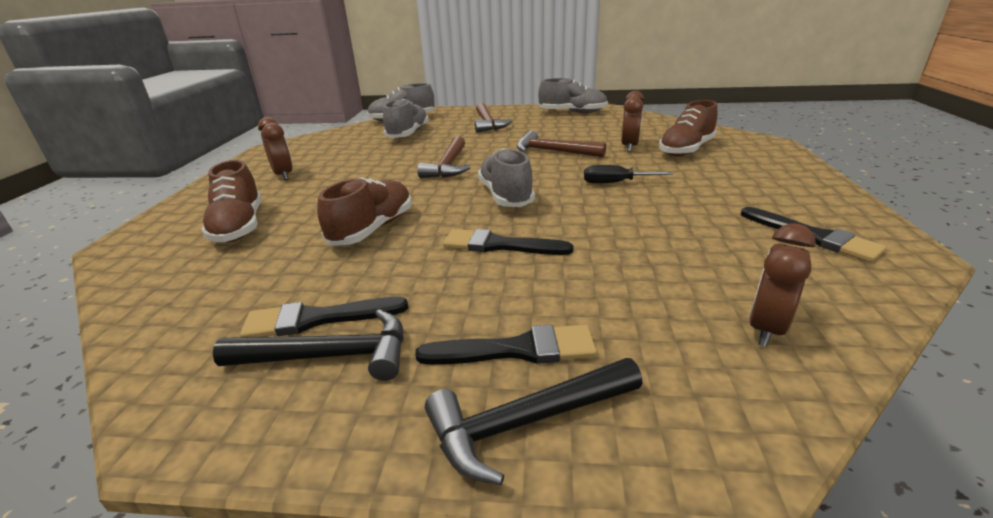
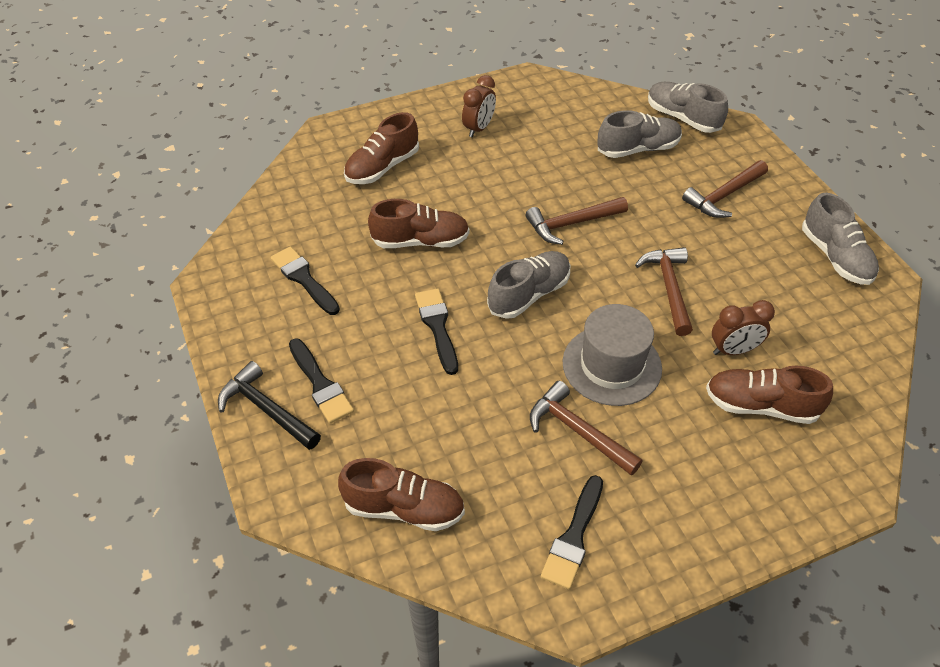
camera: 60 degrees right, 20 degrees up
(329, 356) = (276, 304): black hammer -> none
(615, 183) = (611, 365): black screwdriver -> grey hat
(683, 209) = (578, 431): none -> brown hammer
(766, 328) = (404, 508): brown clock -> brown shoe

